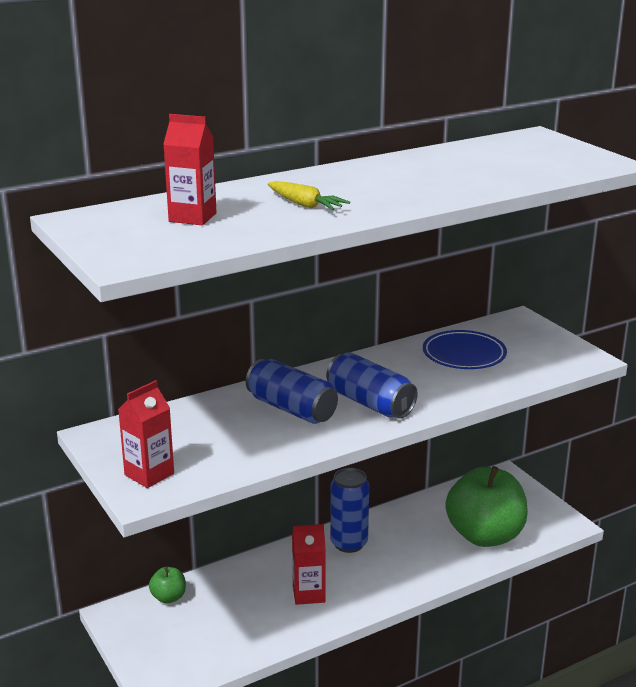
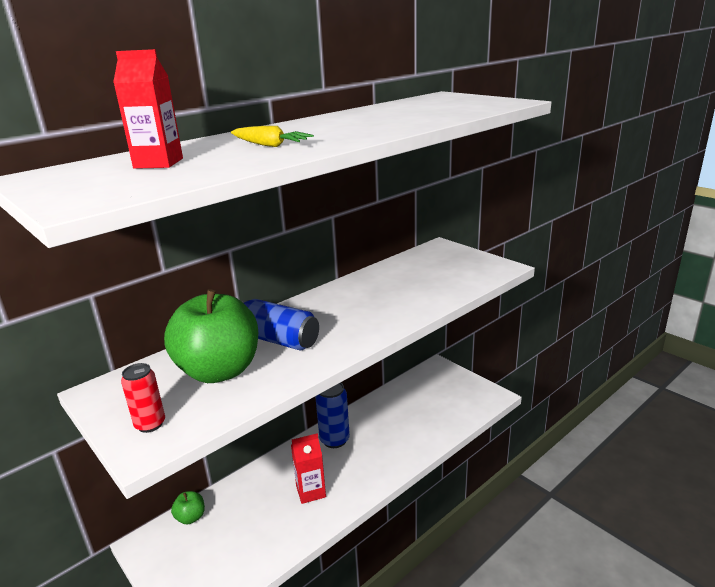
camera: 10 degrees left, 0 degrees up
(149, 474) = (150, 424): red carton -> red can
(370, 403) = (345, 325): blue can -> none
(464, 354) = (408, 276): blue plate -> none
(484, 535) = (437, 415): green apple -> green apple (219, 371)

